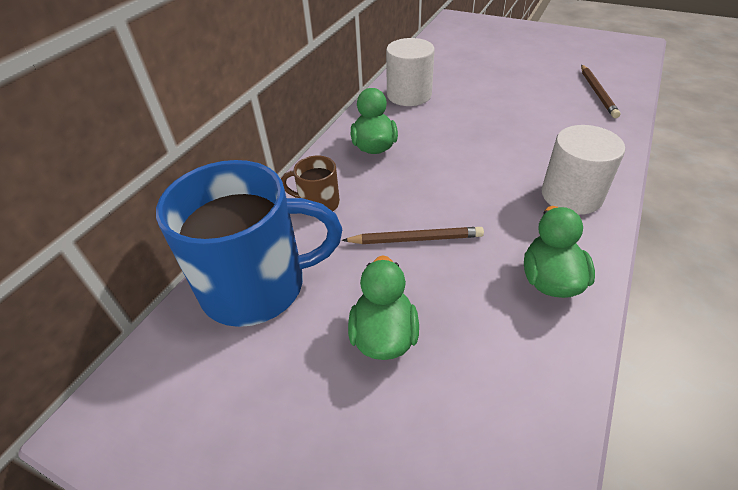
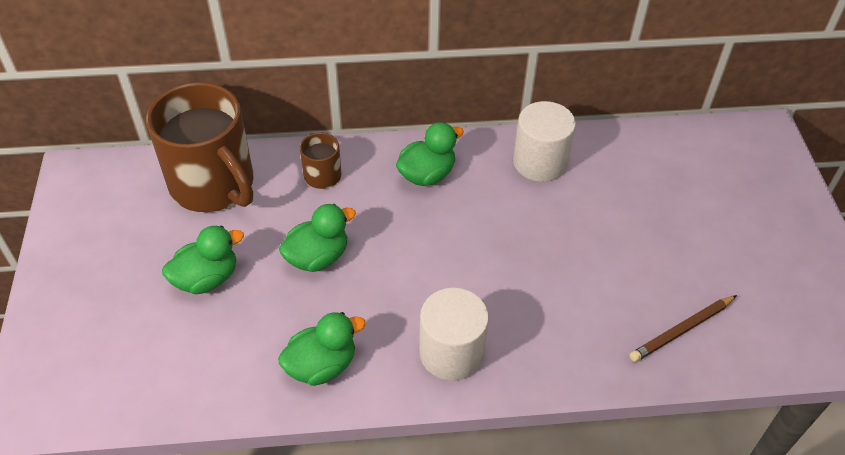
camera: 55 degrees right, 5 degrees up
(257, 285) = (214, 185): blue mug -> brown mug
(415, 239) = (318, 257): brown pencil -> green duck

